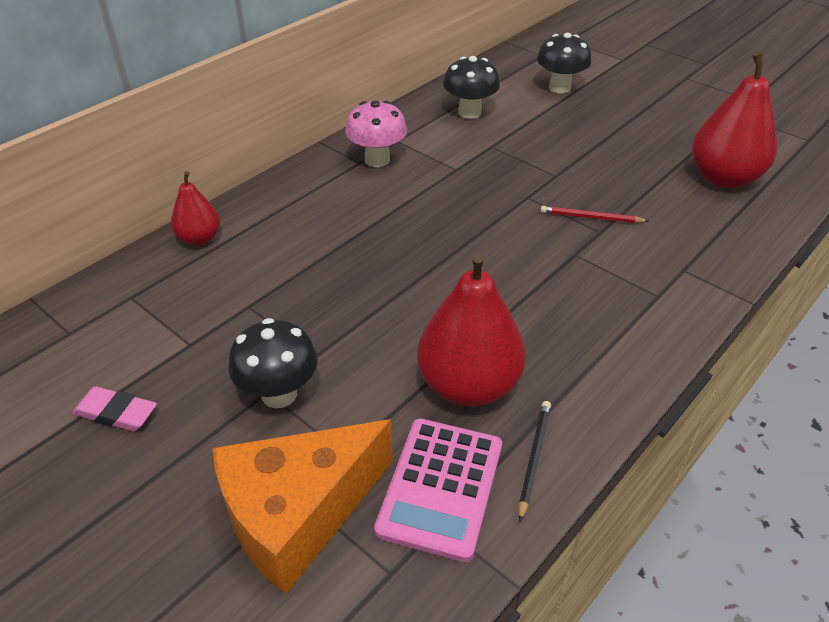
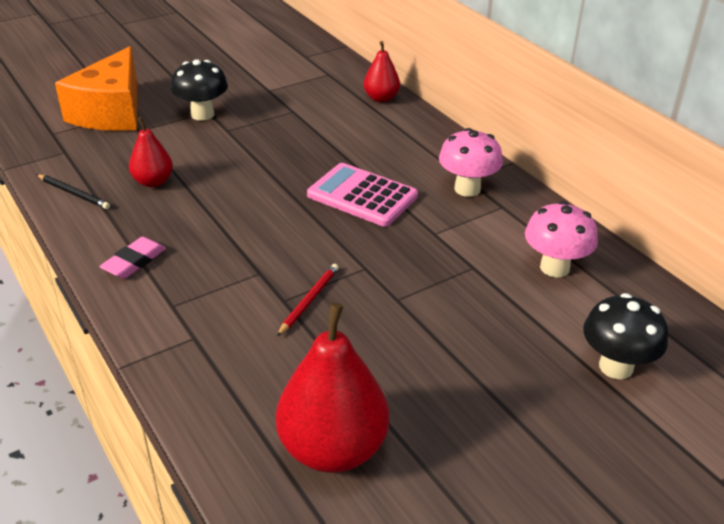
camera: 105 degrees right, 5 degrees down
(116, 413) = (227, 68): pink eraser -> pink eraser (134, 261)
(297, 515) = (111, 112): orange cheese -> orange cheese turned 150 degrees counterclockwise
(440, 487) = (86, 156): pink calculator -> pink calculator (362, 196)
(468, 385) = (153, 182): red pear -> red pear, size x0.55
(469, 112) = (554, 268): black mushroom -> pink mushroom

